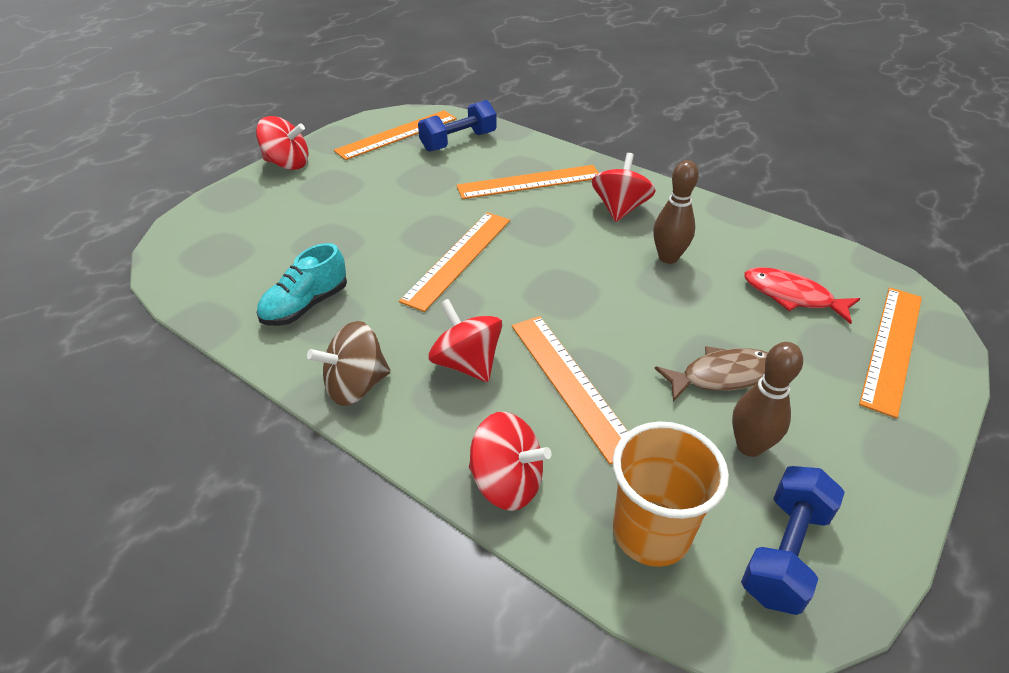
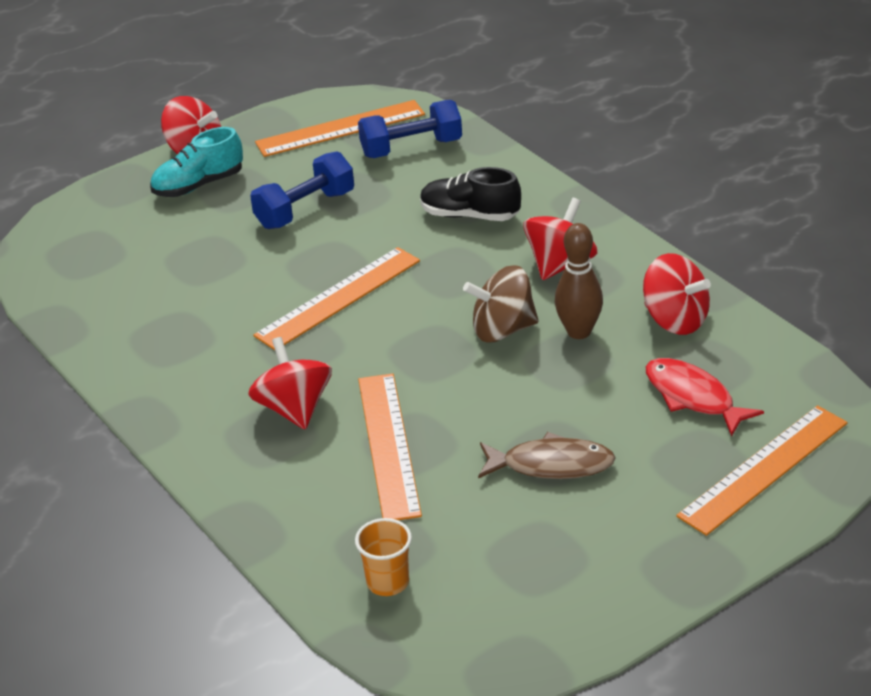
camera: 20 degrees right, 5 degrees down
(305, 305) = (157, 325): turquoise shoe -> turquoise shoe (198, 185)
(356, 386) = (177, 412): brown spinning top -> brown spinning top (502, 330)
(507, 482) = (279, 519): red spinning top -> red spinning top (675, 320)
(529, 182) = (470, 215): orange ruler -> black shoe
(651, 533) = (388, 582): orange cup -> orange cup, size x0.57
(749, 446) = (531, 532): brown bowling pin -> none
(784, 552) = (500, 620): blue dumbbell -> blue dumbbell (305, 209)

